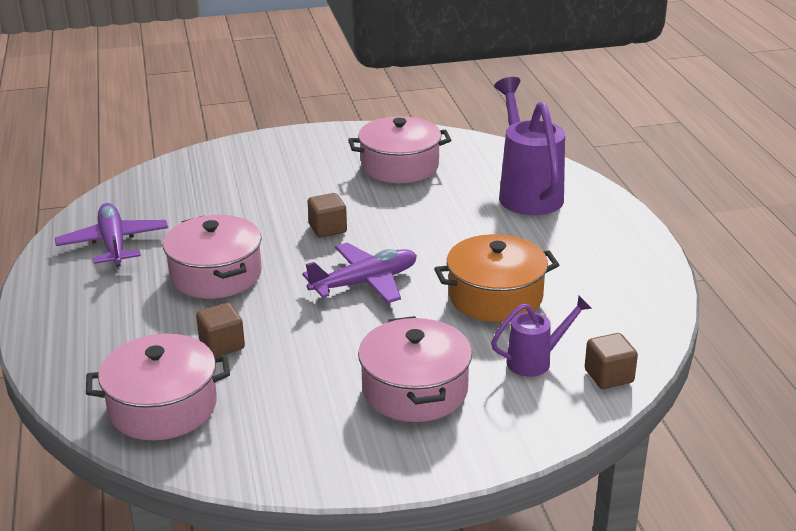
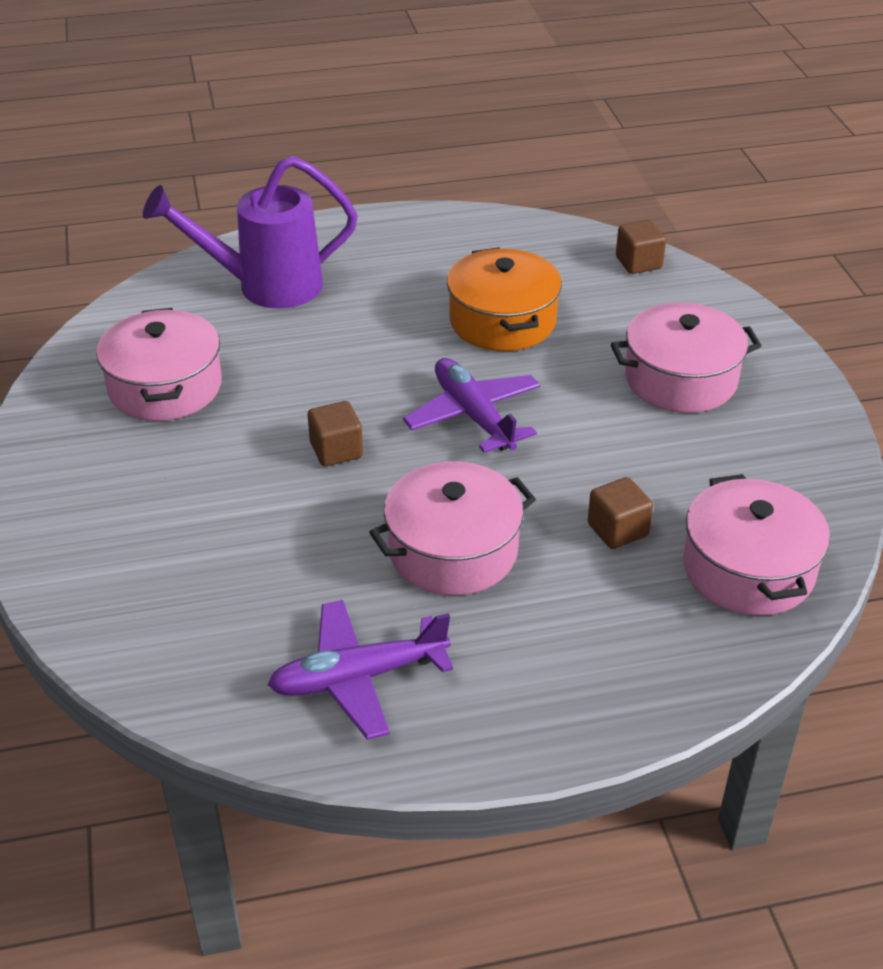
camera: 90 degrees left, 10 degrees up
(536, 361) = (619, 302): purple watering can -> none

